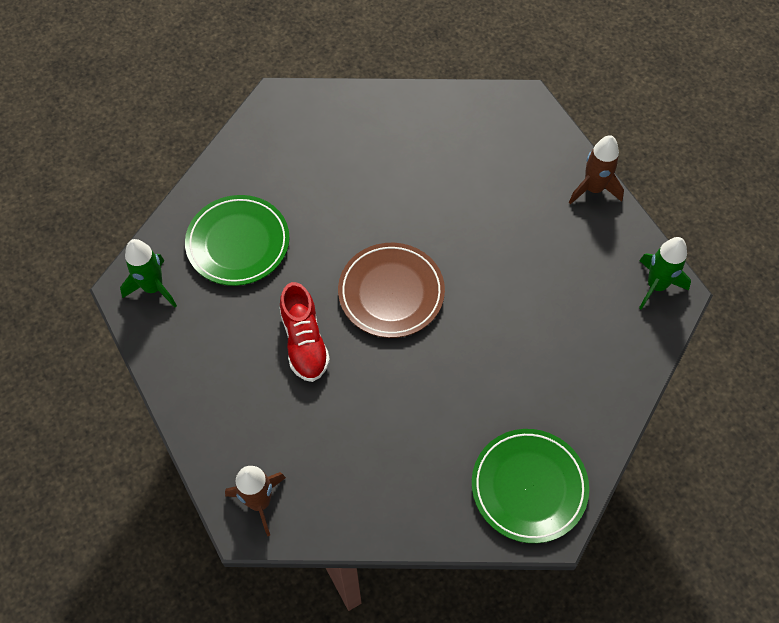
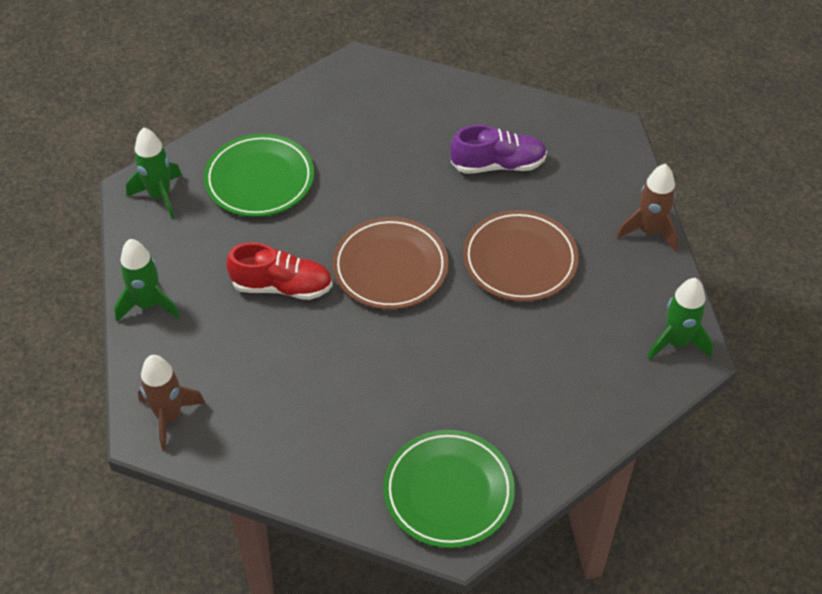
camera: 20 degrees right, 10 degrees down
(191, 399) = (148, 304): none -> green rocket
(304, 342) = (282, 286): red shoe -> red shoe turned 90 degrees counterclockwise
(442, 164) = (498, 164): none -> purple shoe
(498, 250) = (520, 260): none -> brown plate

